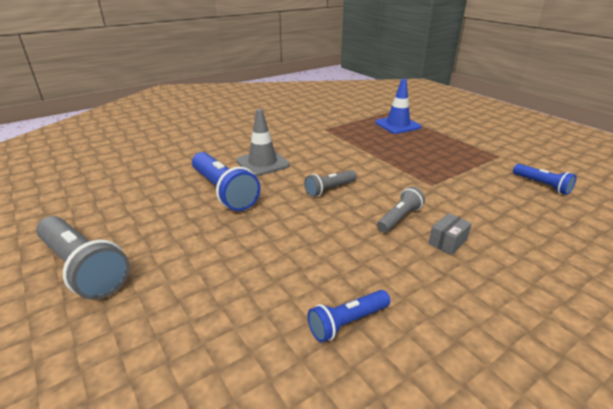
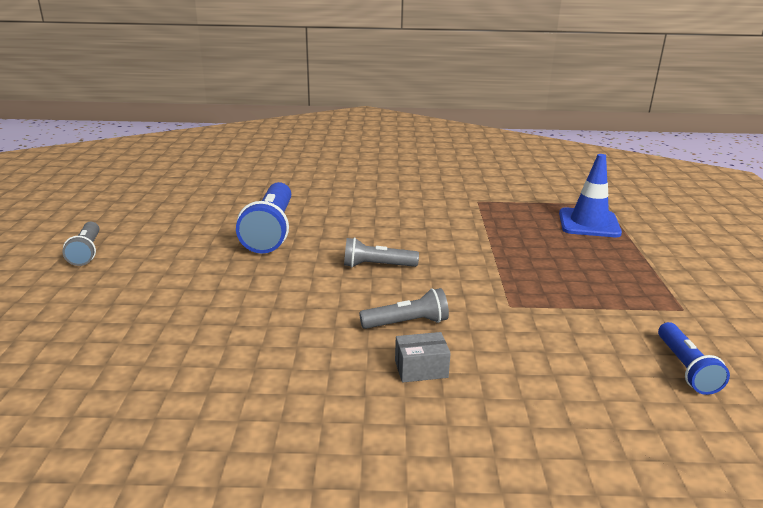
camera: 35 degrees right, 5 degrees down
(83, 268) = (86, 252): grey flashlight -> grey flashlight, size x0.56
(262, 163) = (348, 216): grey traffic cone -> none
(347, 322) = (203, 384): blue flashlight -> none

